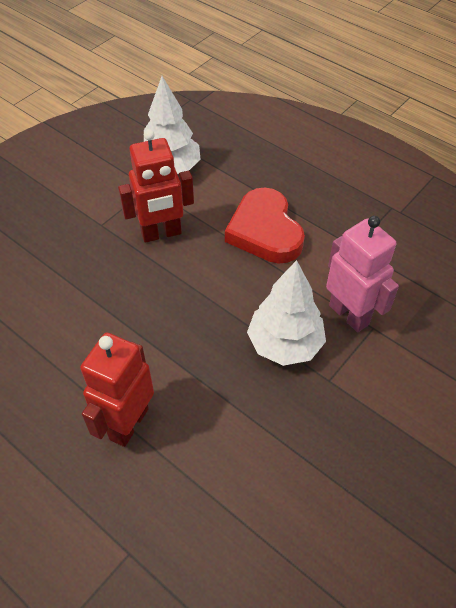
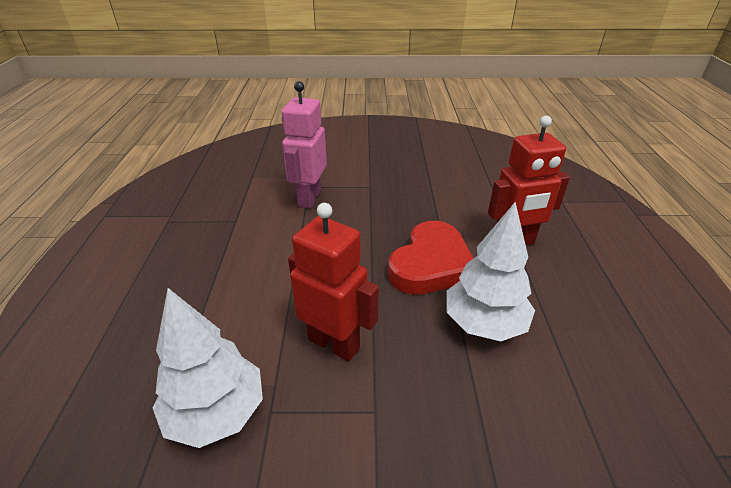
camera: 130 degrees left, 15 degrees down
(265, 231) = (261, 274): red heart -> red heart (431, 264)
(285, 344) = (366, 211): white tree -> white tree (484, 324)

